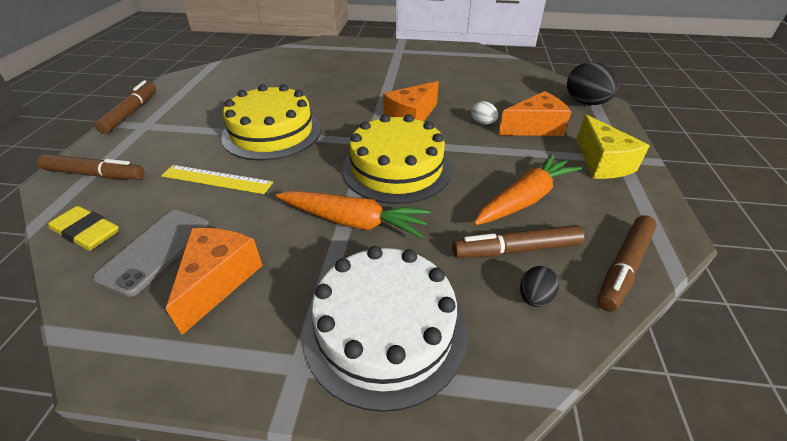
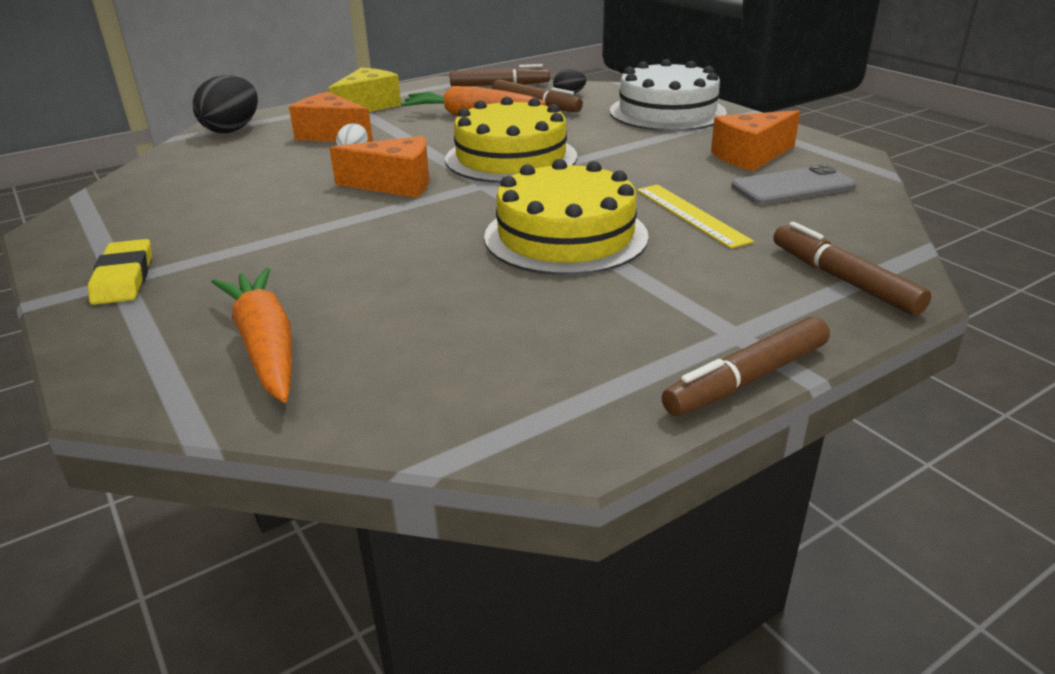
camera: 130 degrees left, 10 degrees down
(86, 232) = (860, 222): yellow eraser -> yellow eraser (123, 278)
(353, 222) = (610, 146): orange carrot -> orange carrot (266, 345)

